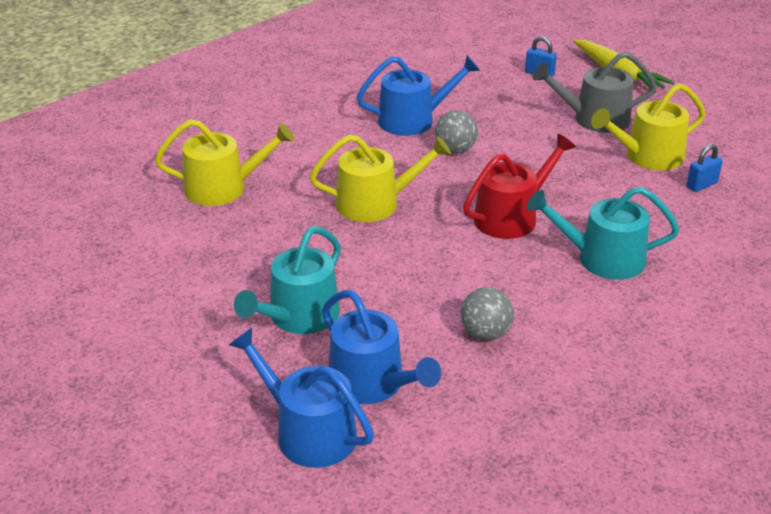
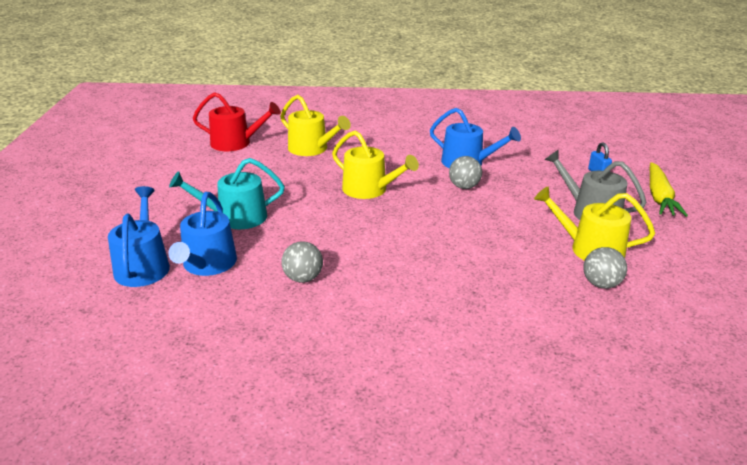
camera: 45 degrees right, 5 degrees down
(511, 217) = (431, 233): red watering can -> red watering can (235, 143)
(602, 258) = (445, 284): turquoise watering can -> none
(701, 185) = (601, 284): blue padlock -> grey ball

